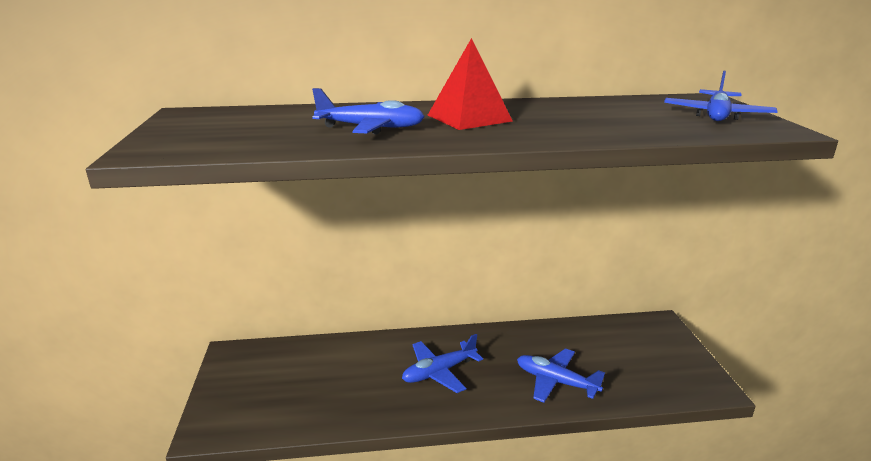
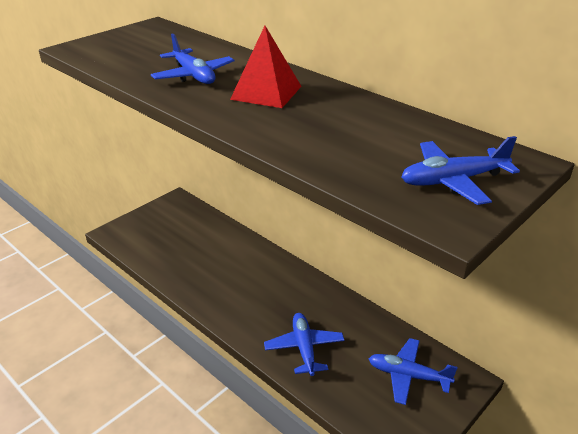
camera: 50 degrees right, 10 degrees up
(439, 372) = (250, 287): blue plane -> blue plane (408, 376)

